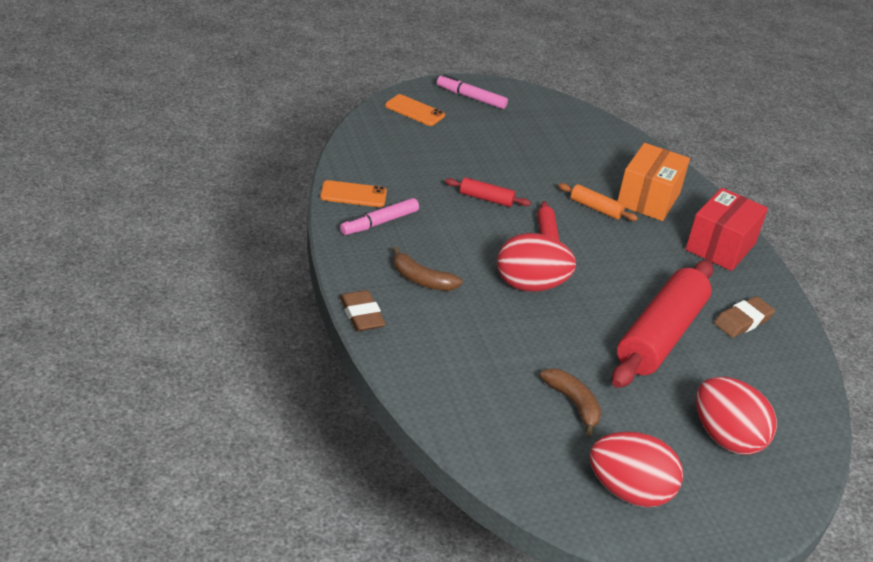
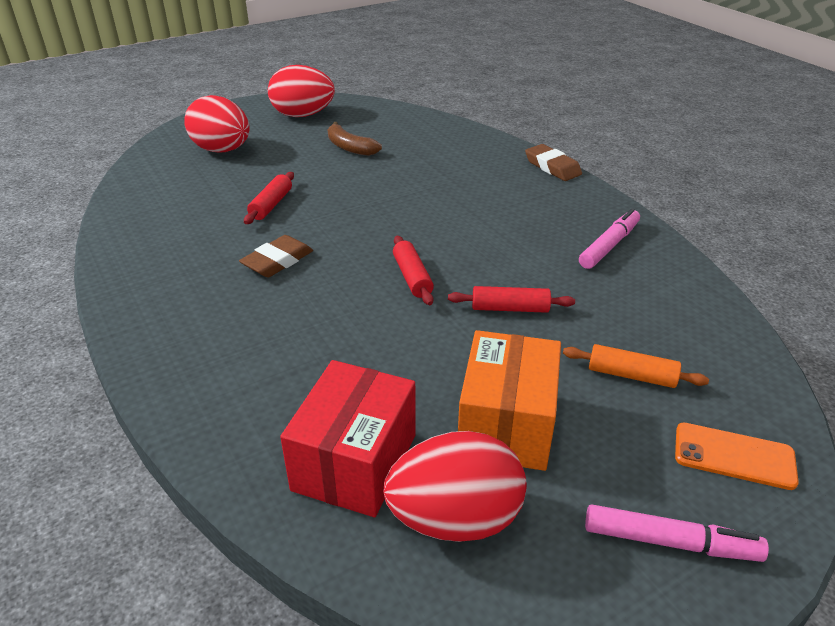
camera: 170 degrees right, 0 degrees up
(353, 194) = (668, 271): orange phone -> none
(421, 280) = (522, 202): brown banana -> none
(530, 285) = (413, 220): red egg -> red egg (455, 518)
(596, 208) = (355, 334): orange rolling pin -> orange rolling pin (631, 375)
(648, 199) = (273, 374): orange box -> orange box (506, 424)
(660, 336) = (271, 205): red rolling pin -> red rolling pin, size x0.43
(720, 246) = (173, 320): red box -> red box (355, 462)
(743, 321) = (175, 236): brown eraser -> brown eraser (277, 261)

